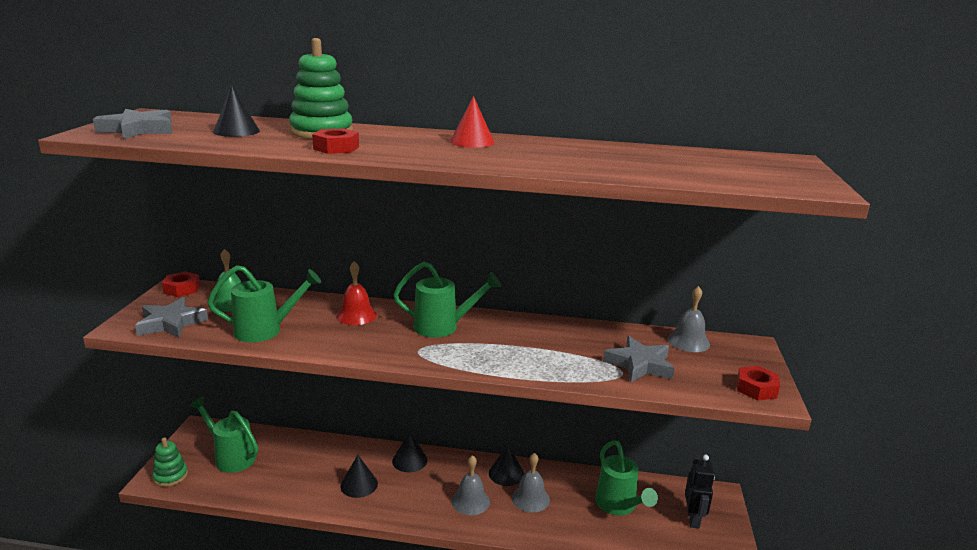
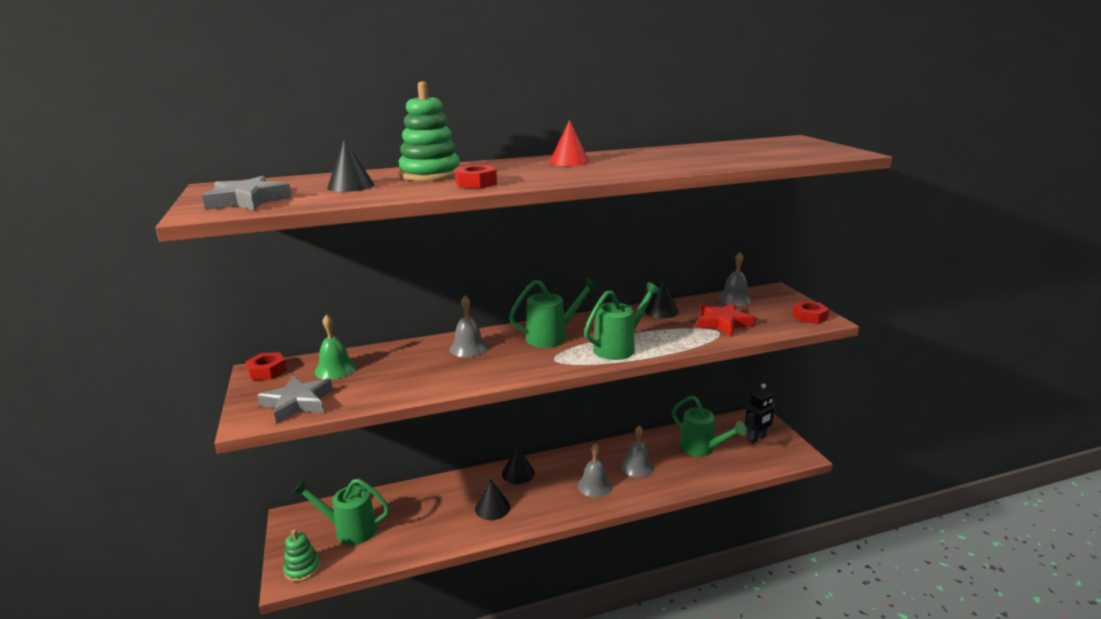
camera: 25 degrees left, 0 degrees up
(265, 330) = (401, 382): green watering can -> green watering can (619, 347)
(356, 315) = (468, 348): red bell -> grey bell
(506, 473) = (603, 455): black cone -> black cone (661, 311)
(639, 364) = (723, 323): grey star -> red star
(693, 519) = (756, 439): black robot -> black robot turned 75 degrees clockwise

